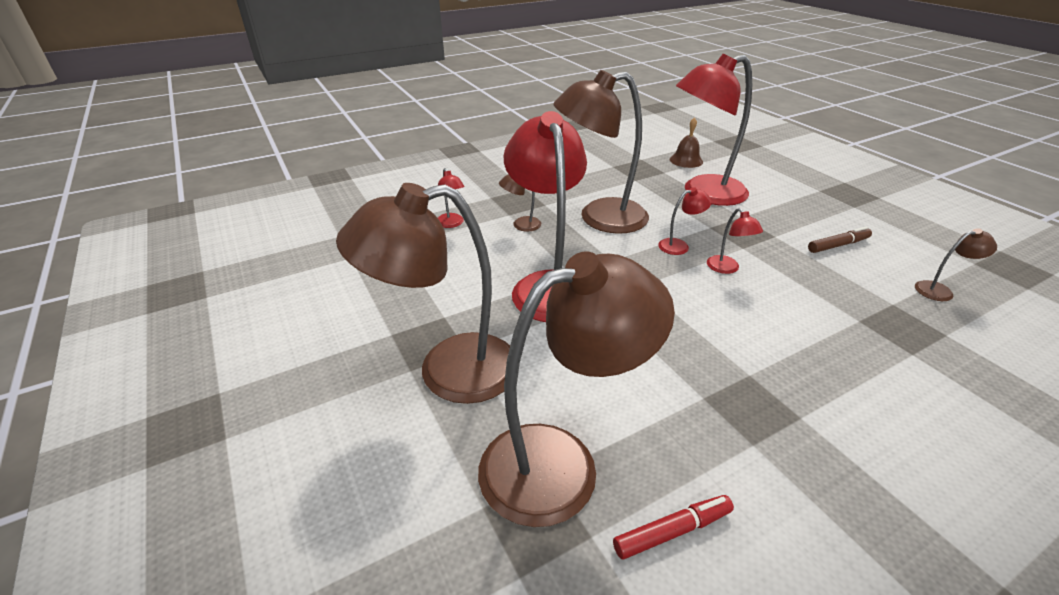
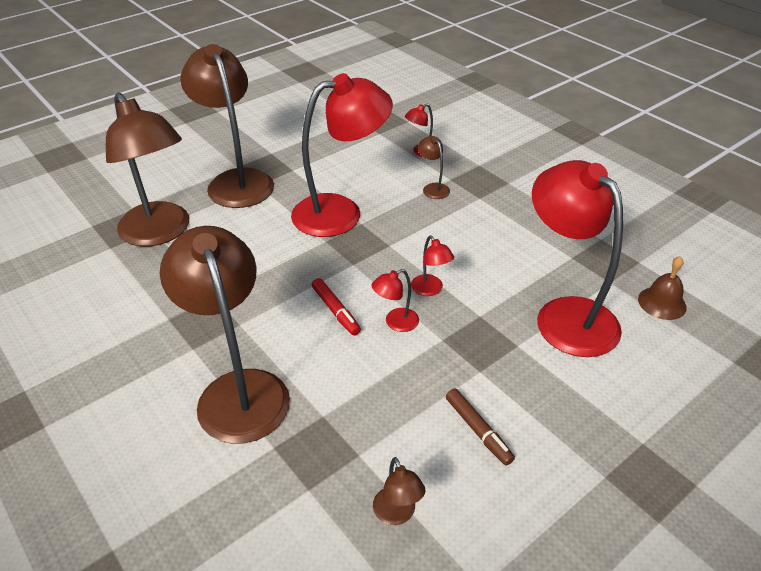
camera: 80 degrees right, 5 degrees up
(600, 218) = (466, 234): brown lamp -> brown lamp (238, 390)
(672, 531) = (108, 278): red marker -> red marker (335, 311)

